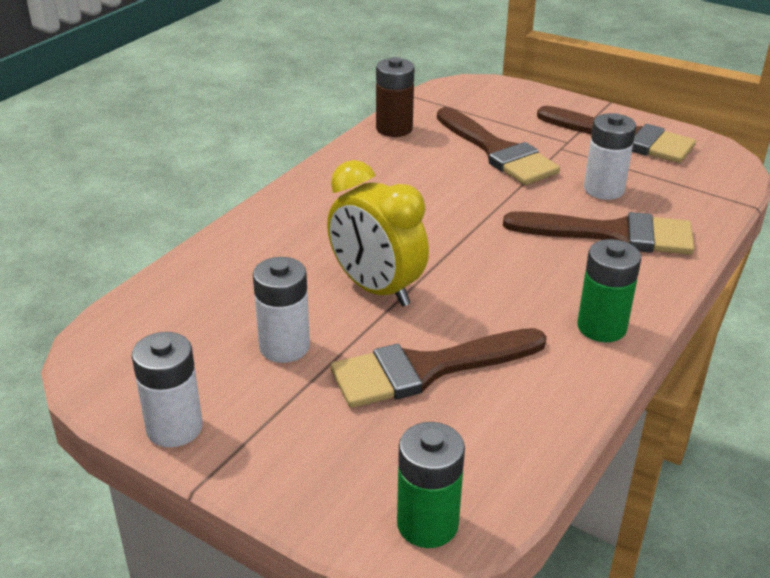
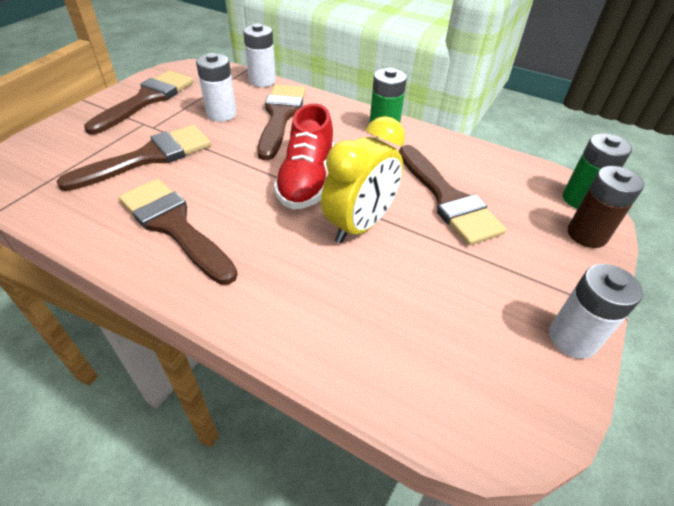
camera: 95 degrees left, 10 degrees up
(284, 347) = (448, 277): white battery -> white battery (262, 81)
(382, 175) = (174, 226): none -> brown brush
(394, 128) = (76, 220): brown battery -> brown battery (586, 235)
(462, 253) = (306, 180): none -> red shoe

